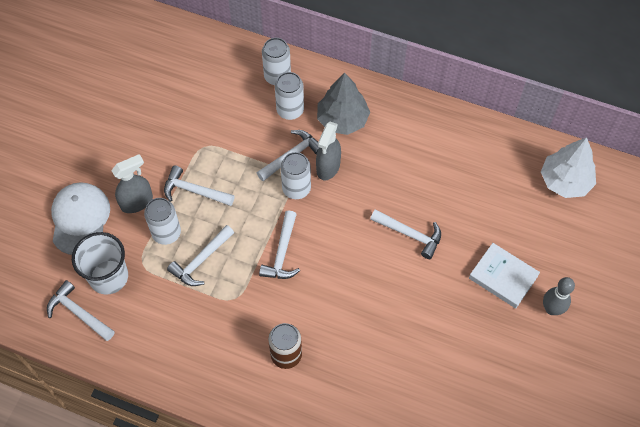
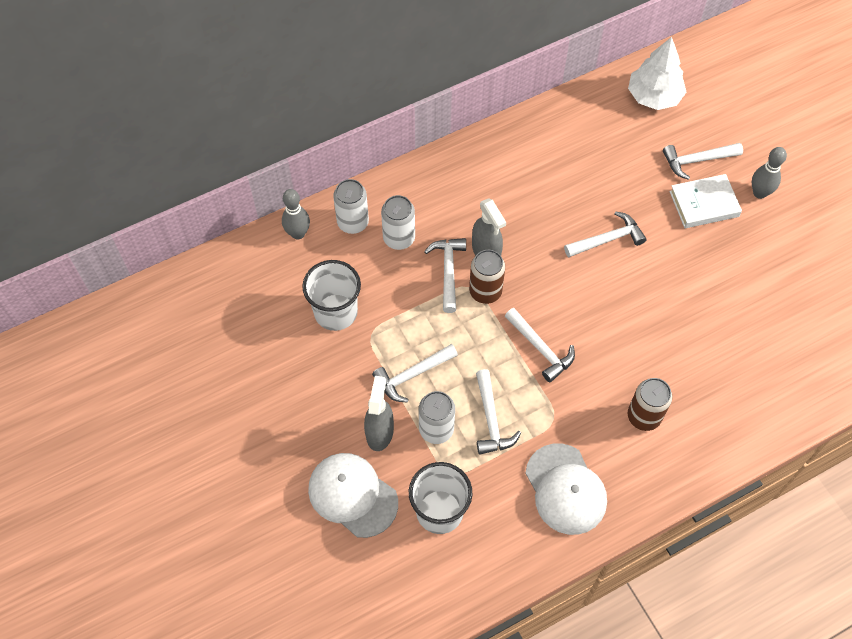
camera: 50 degrees left, 0 degrees up
(79, 313) = (456, 564): white hammer -> white hammer (697, 160)
(187, 342) = (565, 489): none -> white cap
(202, 115) = (335, 312): none -> white cup
(240, 53) = (298, 233): none -> grey bowling pin
(296, 188) = (485, 291): white can -> brown can
(342, 120) = (448, 206): grey tree -> none

